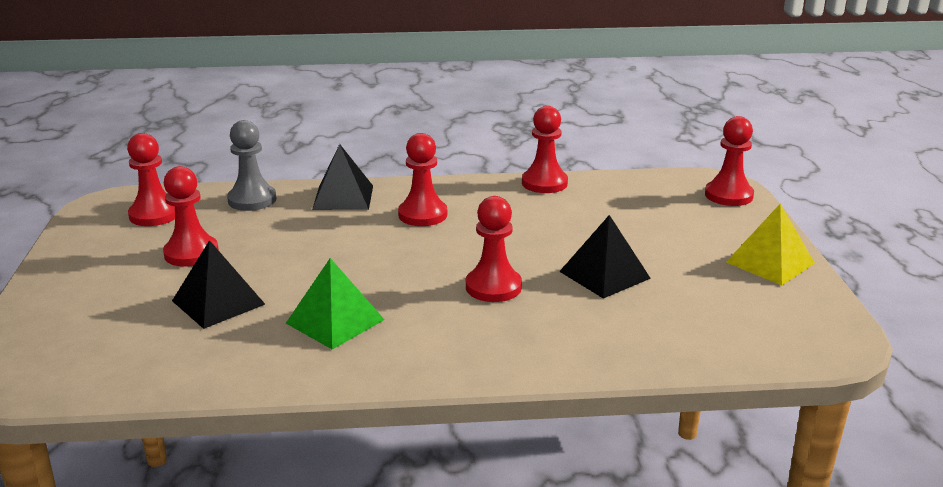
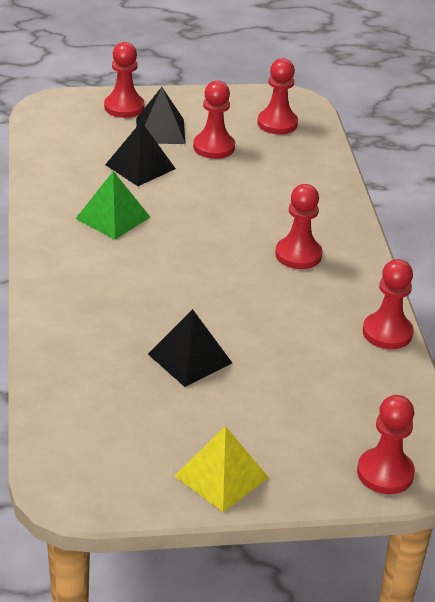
camera: 85 degrees right, 10 degrees up
(252, 200) = (313, 164): grey pawn -> none
(343, 197) = (327, 210): black pyramid -> black pyramid (160, 131)
(493, 287) = (165, 293): red pawn -> red pawn (124, 107)

